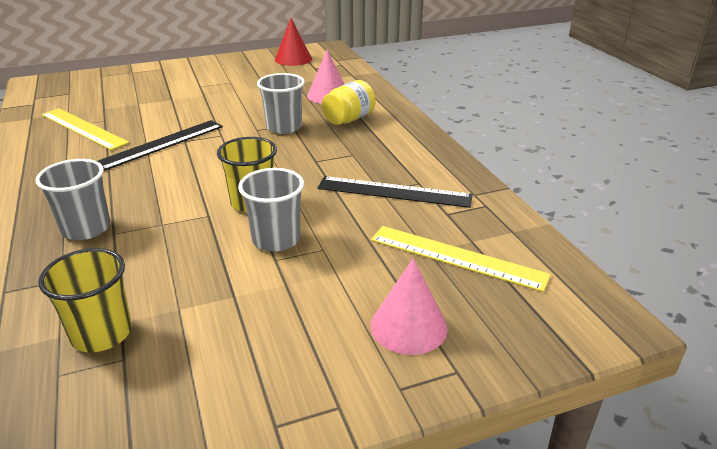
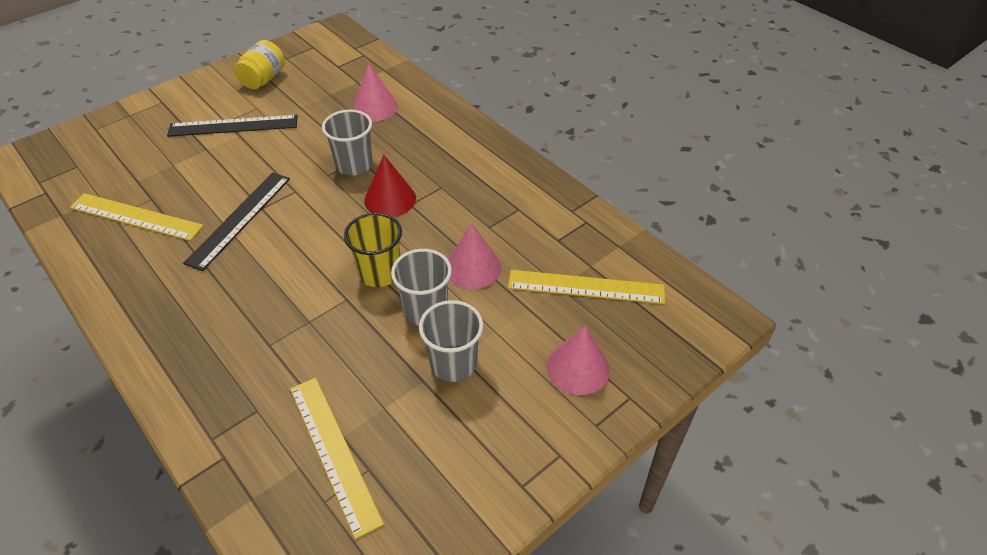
camera: 20 degrees left, 15 degrees up
(86, 228) = (238, 347): grey cup -> grey cup (453, 363)
(101, 333) = (334, 452): yellow cup -> yellow ruler
(293, 59) = (306, 56): red cone -> red cone (390, 199)
(345, 217) = (473, 267): none -> pink cone
(349, 119) = (414, 138): yellow jar -> yellow jar (263, 79)
(394, 192) = (502, 226): black ruler -> black ruler (233, 126)

